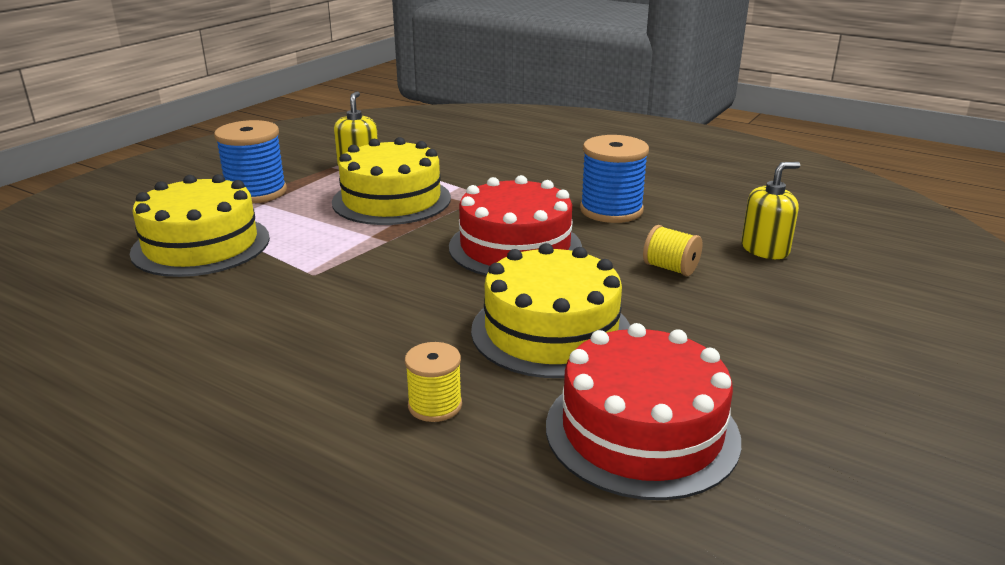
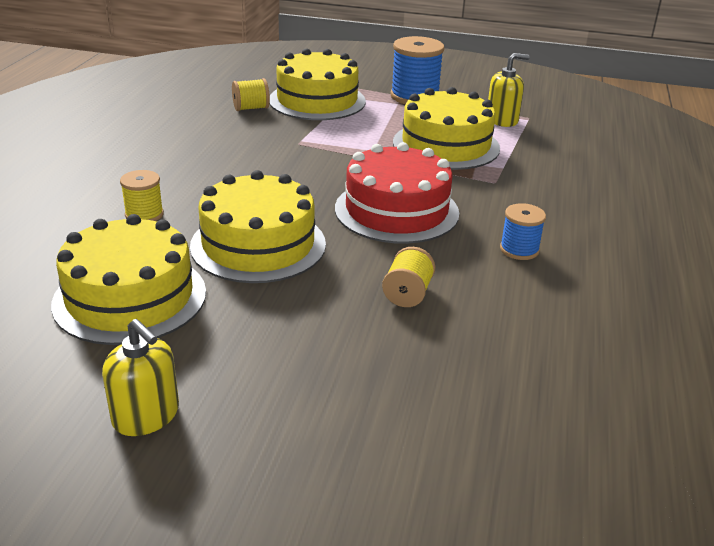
camera: 70 degrees right, 5 degrees up
(172, 291) = (251, 108): none -> yellow spool
(611, 210) = (519, 249): blue spool -> blue spool, size x0.57
(641, 431) = (130, 297): red cake -> yellow cake
(765, 249) = (497, 354): yellow soap dispenser -> yellow soap dispenser (146, 415)

